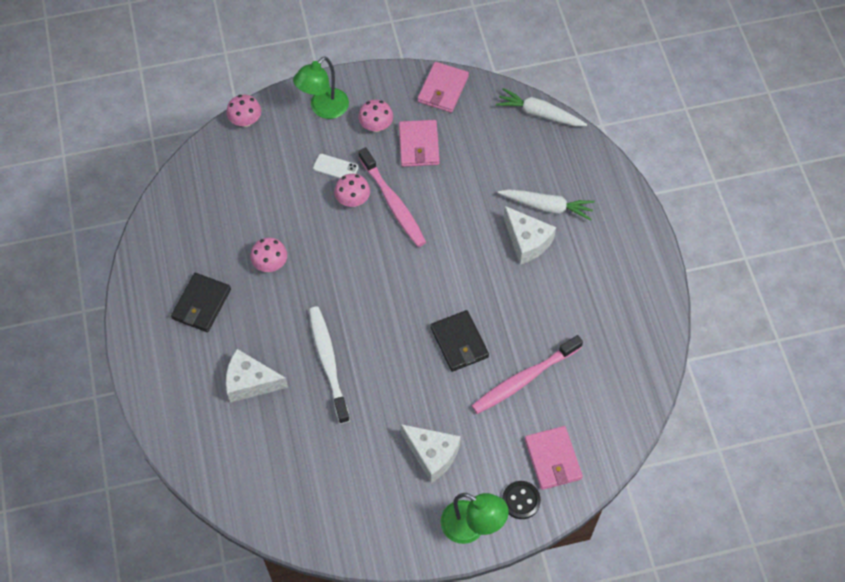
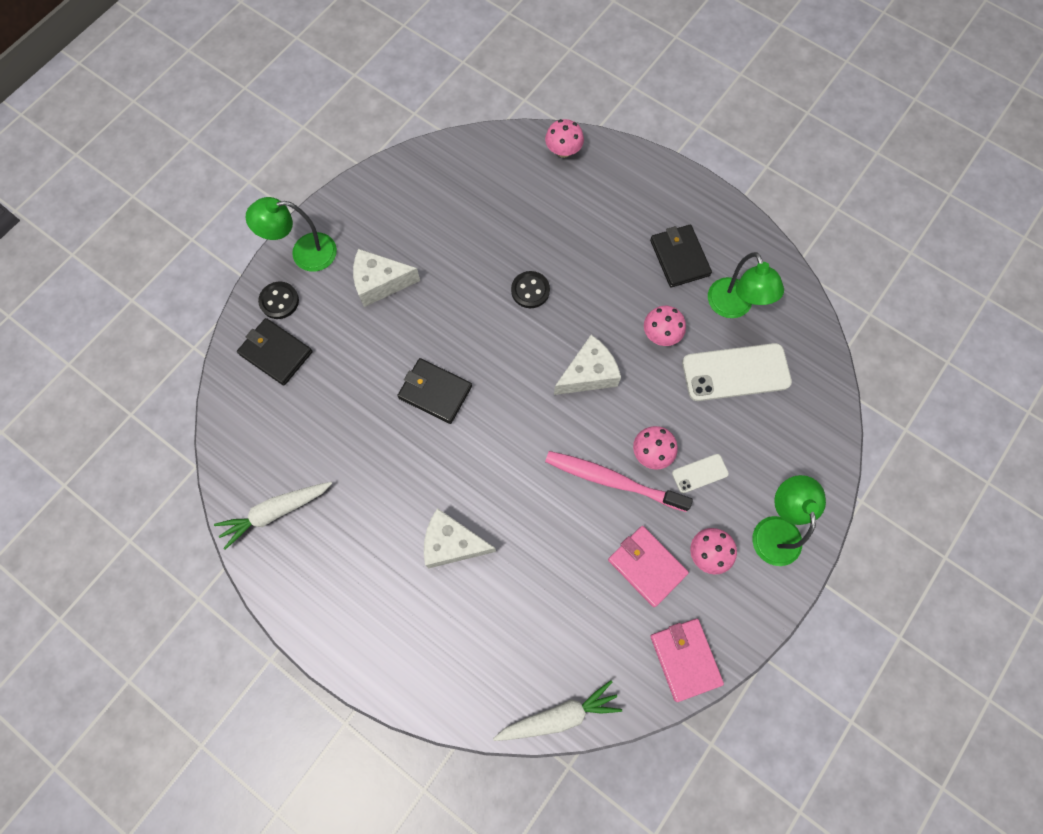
camera: 140 degrees right, 10 degrees up
(204, 244) = (733, 307): none -> green lamp
(245, 121) = (830, 453): pink mushroom -> pink mushroom (563, 151)
(249, 205) = (736, 372): none -> white phone
(250, 382) = (576, 229): white cheese -> white cheese (588, 374)
(328, 362) = (530, 290): white toothbrush -> black button
(524, 379) = (351, 403): pink toothbrush -> none
(547, 207) = (462, 600): white carrot -> white carrot (276, 512)
(553, 459) = (276, 353): pink wallet -> black wallet

